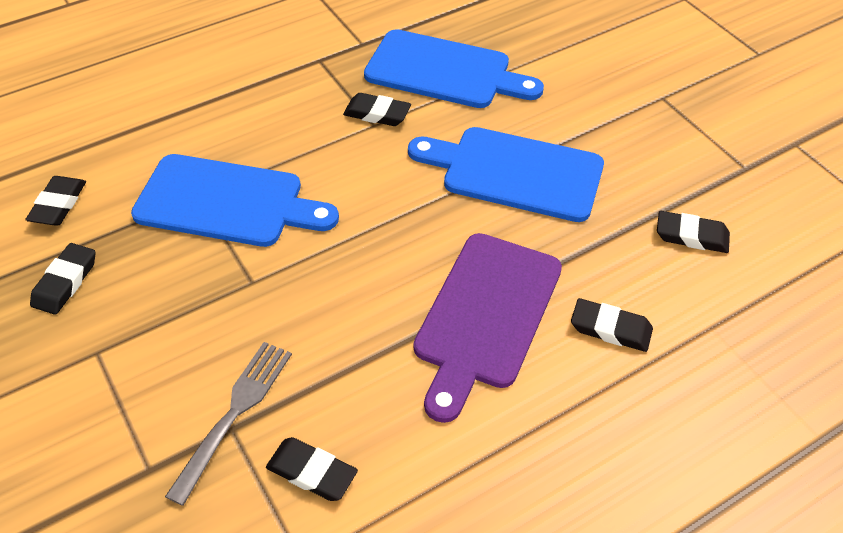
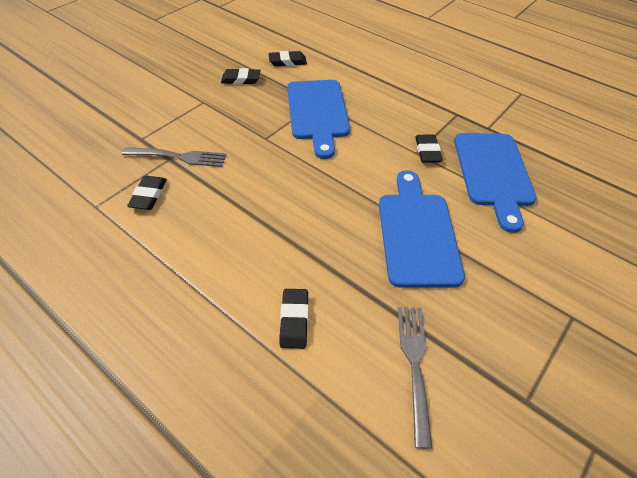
camera: 70 degrees right, 0 degrees up
(485, 315) = (279, 245): purple cutting board -> none
(691, 236) = (414, 364): black eraser -> grey fork

